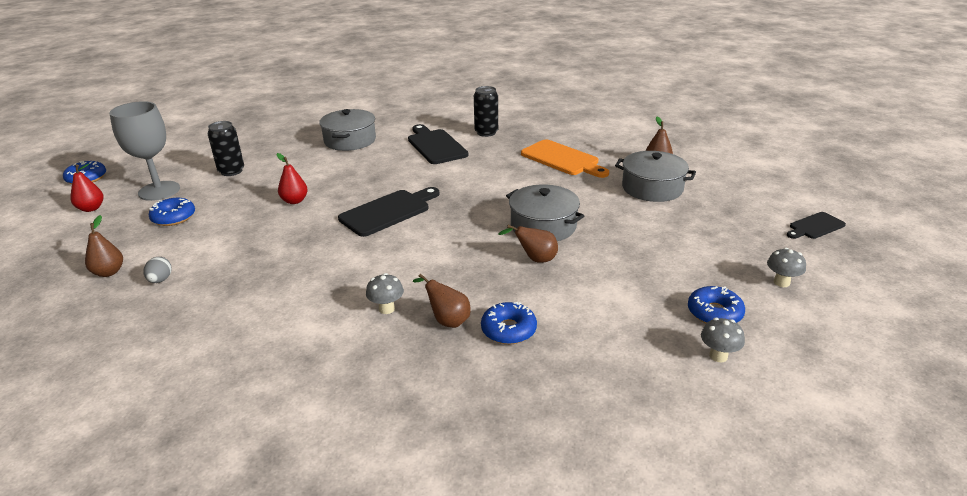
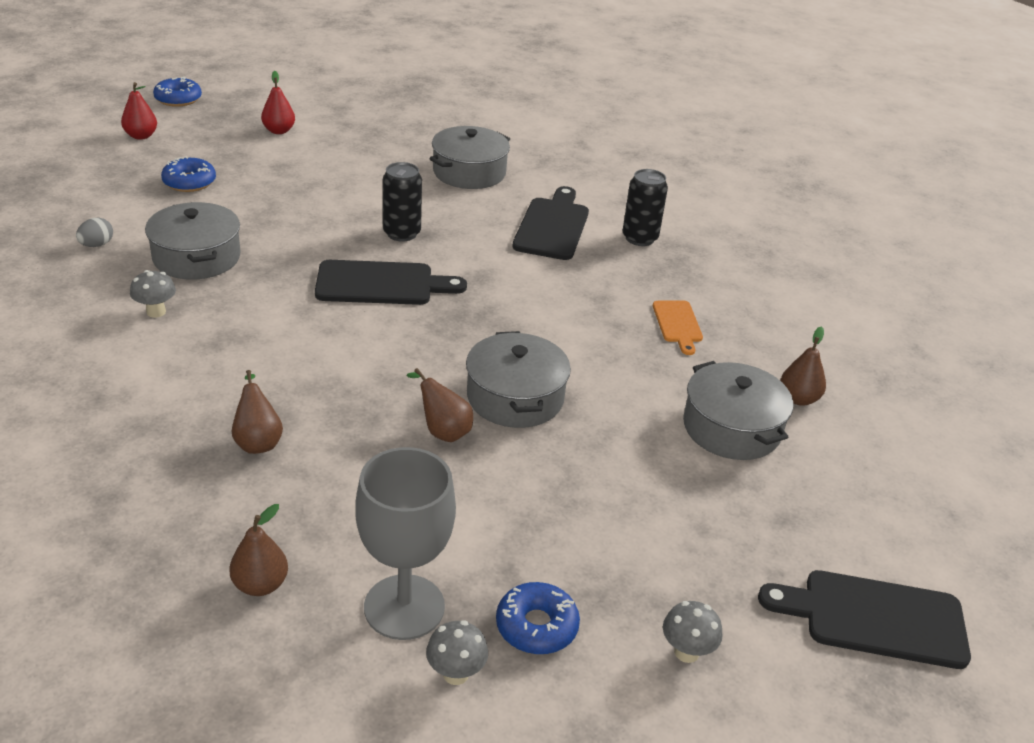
camera: 35 degrees right, 5 degrees up
(109, 272) = (72, 213): brown pear -> brown pear (260, 585)
(159, 191) = (216, 144): grey goblet -> grey goblet (404, 607)
(231, 171) = (304, 153): black can -> black can (401, 233)
(248, 253) = (196, 257): none -> grey pot
(294, 201) = (313, 220): red pear -> red pear (279, 131)
(386, 309) = (225, 392): grey mushroom -> grey mushroom (156, 312)
(508, 330) = (296, 490): blue donut -> none
(562, 159) = (677, 324): orange cutting board -> orange cutting board, size x0.58
(815, 226) = (875, 618): black cutting board -> black cutting board, size x1.73

